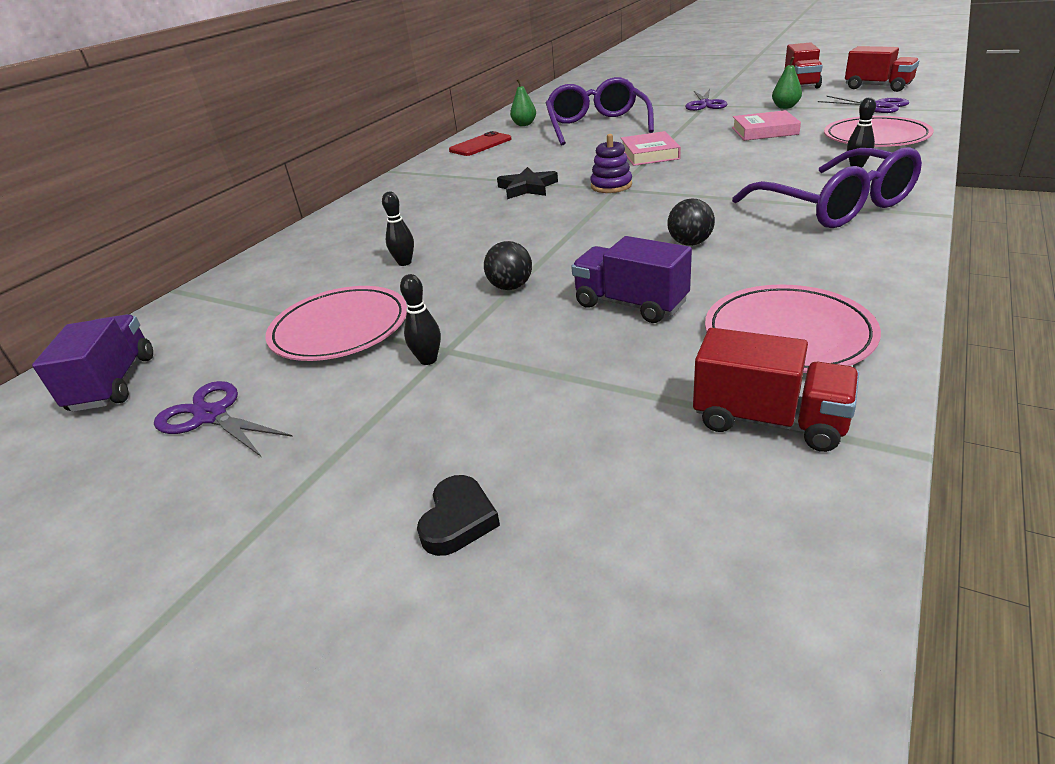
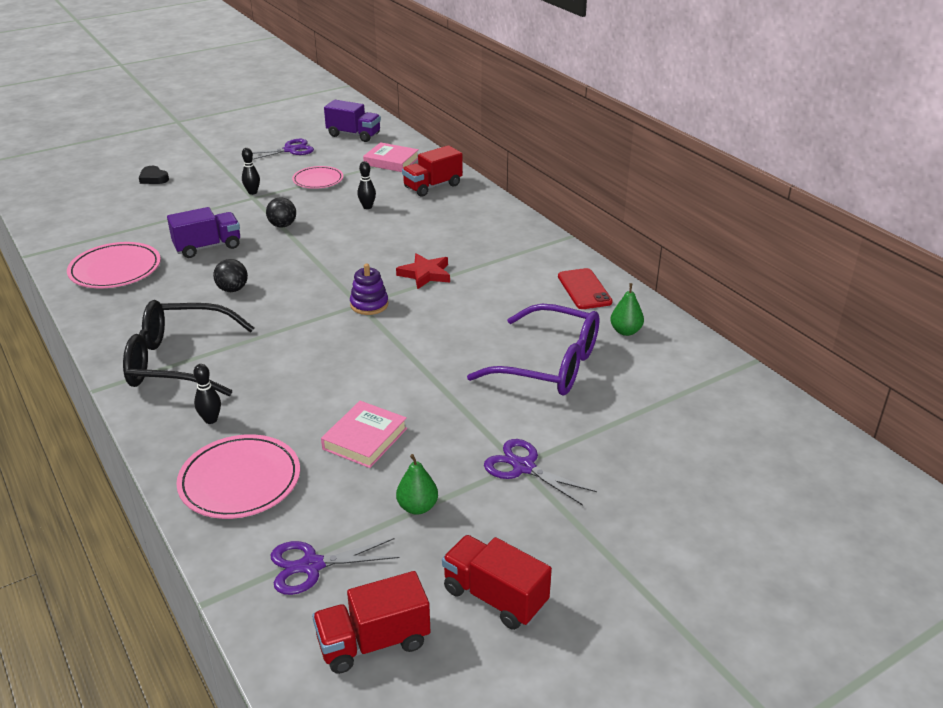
camera: 115 degrees right, 0 degrees up
(340, 328) = (318, 180): pink plate -> pink plate, size x0.66
(527, 188) = (425, 274): black star -> red star
(649, 154) = (411, 351): pink book -> pink book (391, 161)
(769, 420) = (88, 239): red truck -> red truck (432, 186)
(835, 206) = (178, 362): purple glasses -> black glasses

